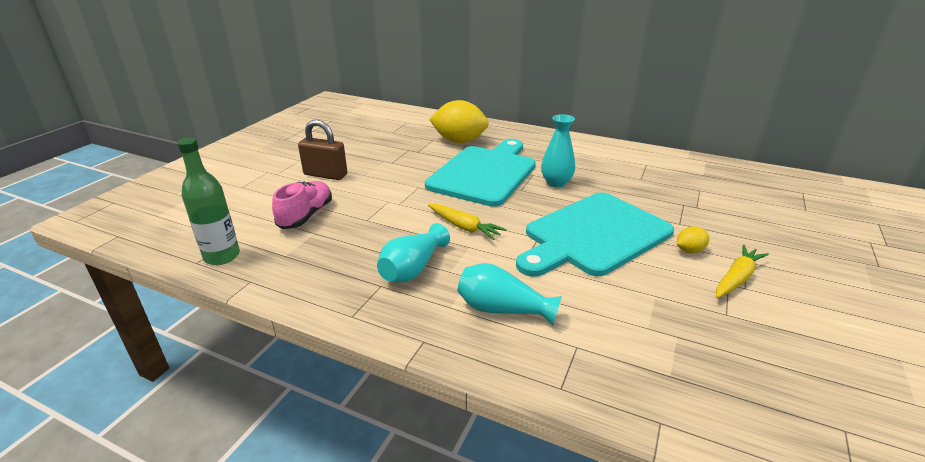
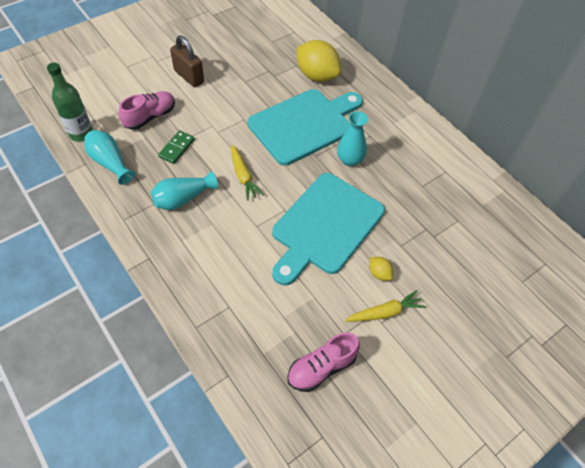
camera: 25 degrees right, 25 degrees up
(363, 230) = (176, 148): none -> green domino
(502, 309) = (210, 258): turquoise vase -> turquoise vase (110, 163)
(593, 235) = (325, 226): turquoise cutting board -> turquoise cutting board turned 45 degrees counterclockwise
(689, 250) = (379, 273): yellow lemon -> yellow lemon turned 45 degrees clockwise
(747, 357) = (321, 367): none -> pink shoe

